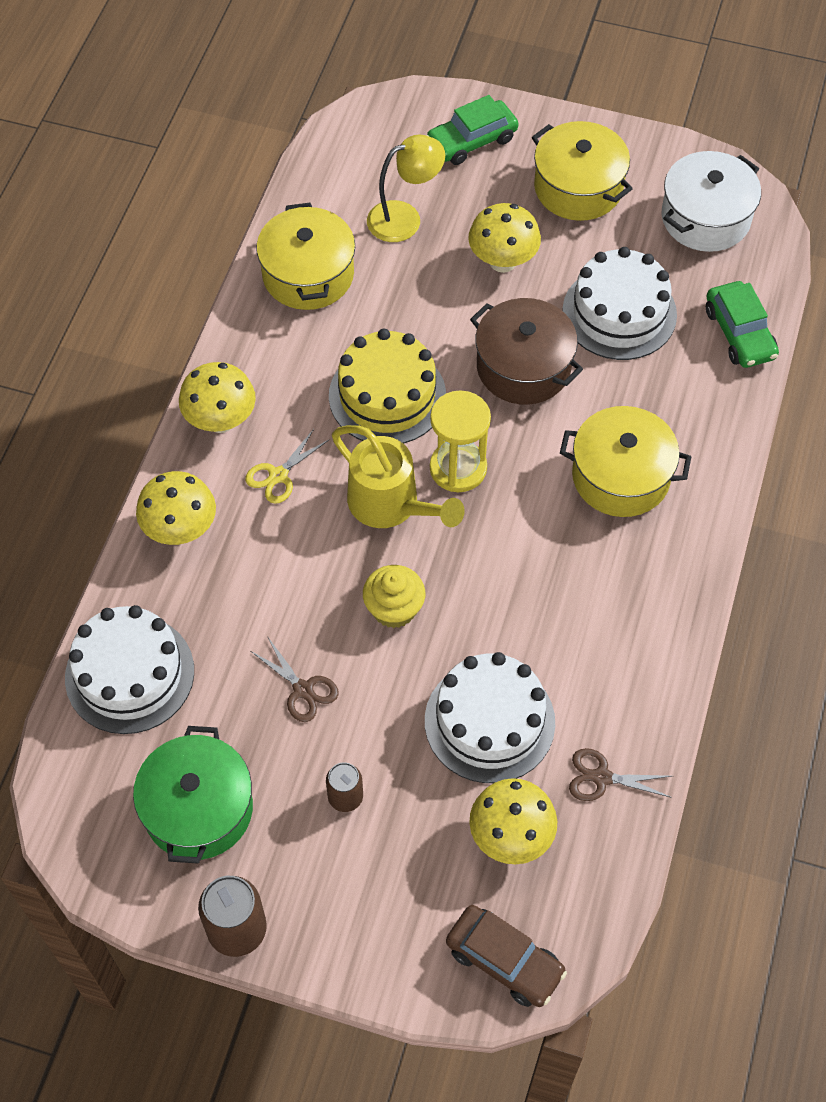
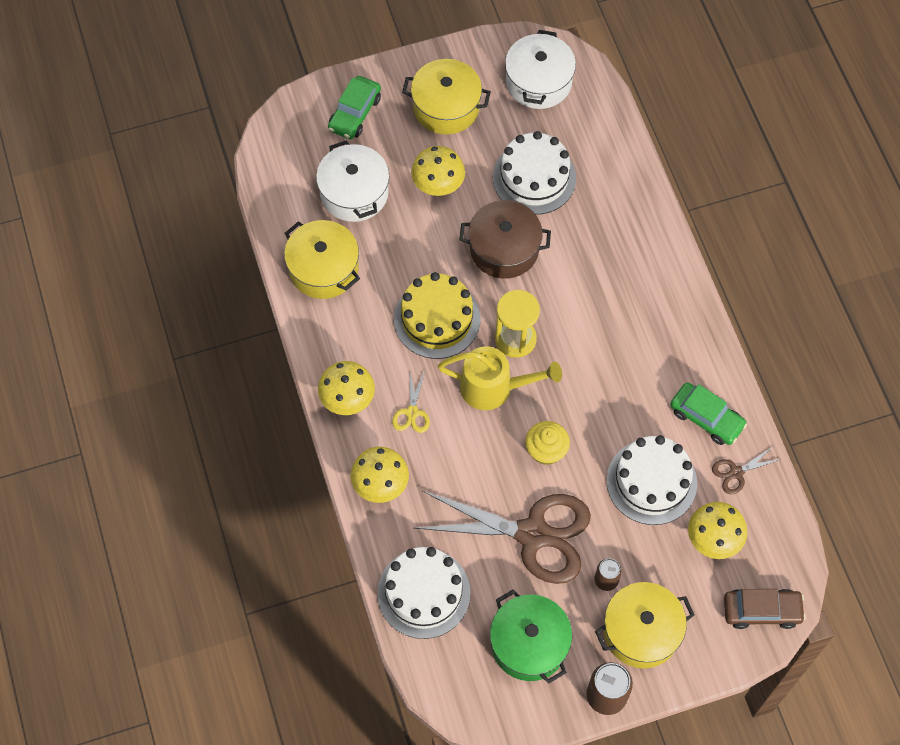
camera: 35 degrees left, 5 degrees up
(303, 690) = (532, 534): brown scissors -> brown scissors, size x2.44
(405, 218) = (354, 193): yellow lamp -> white pot
(621, 476) = (613, 284): yellow pot -> yellow pot (641, 631)
(739, 333) = (614, 148): green car -> green car (706, 418)

